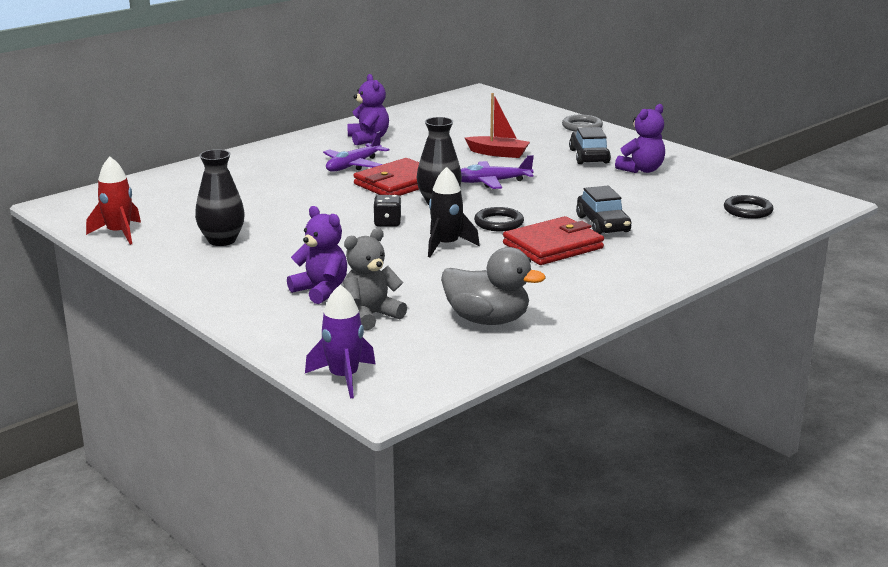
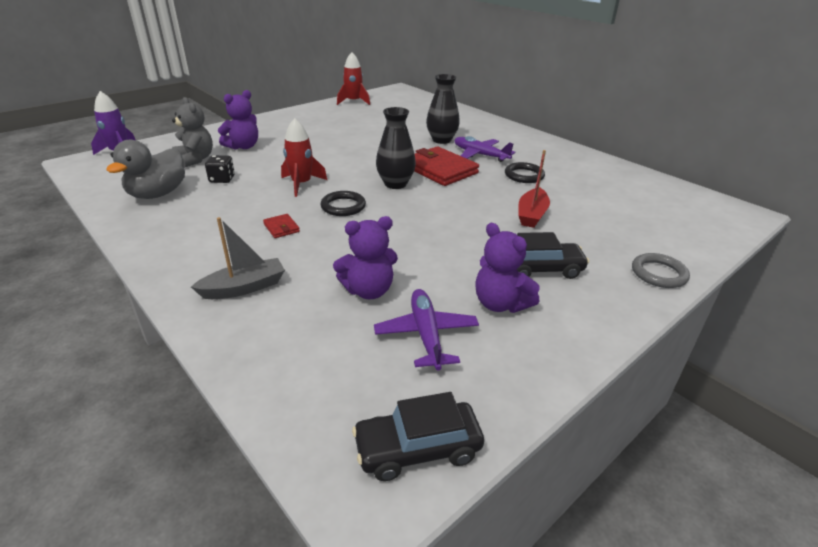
camera: 90 degrees right, 10 degrees up
(222, 240) = (335, 122): black vase -> black vase (441, 140)
(368, 139) = (550, 160): purple teddy bear -> purple teddy bear (368, 290)
(387, 223) = (353, 165): black dice -> black dice (222, 179)
(446, 245) = (301, 184): black rocket -> red rocket
(491, 182) = (446, 208): purple plane -> purple plane (426, 335)
(553, 246) = (281, 228): red wallet -> red wallet, size x0.44
(603, 224) = (326, 258): black car -> black car (417, 449)
(661, 250) = (244, 287): none -> grey boat
(748, 210) = (347, 381): black ring -> black ring (524, 175)

